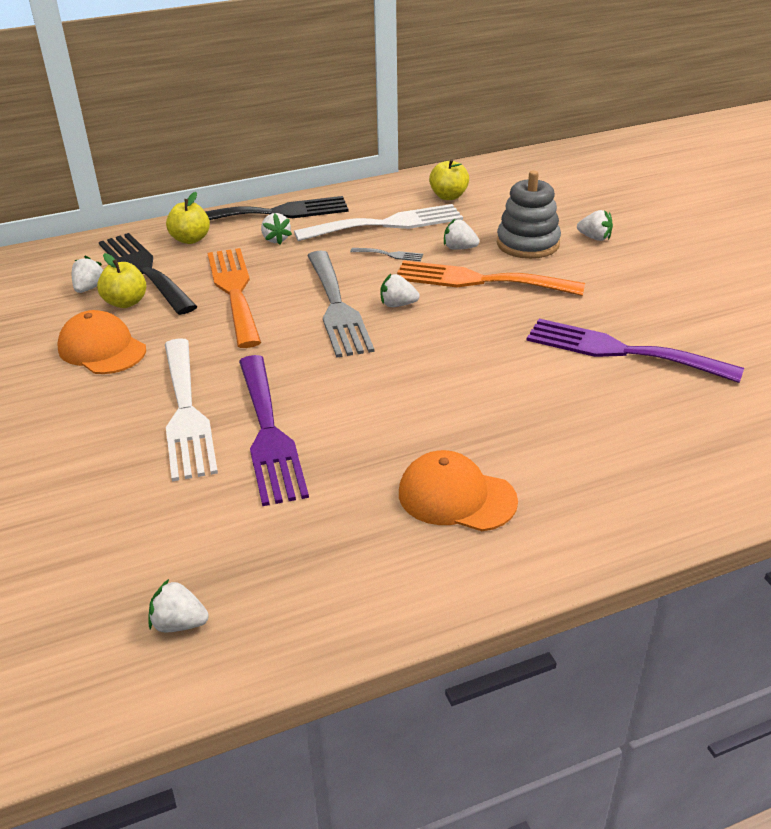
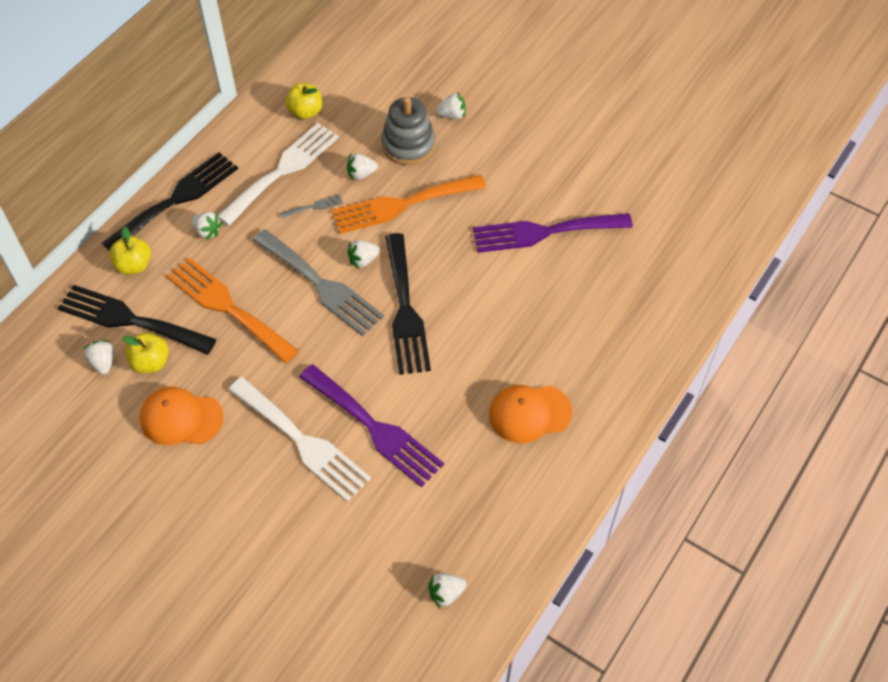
camera: 35 degrees left, 20 degrees up
(401, 355) = (405, 310): none -> black fork

